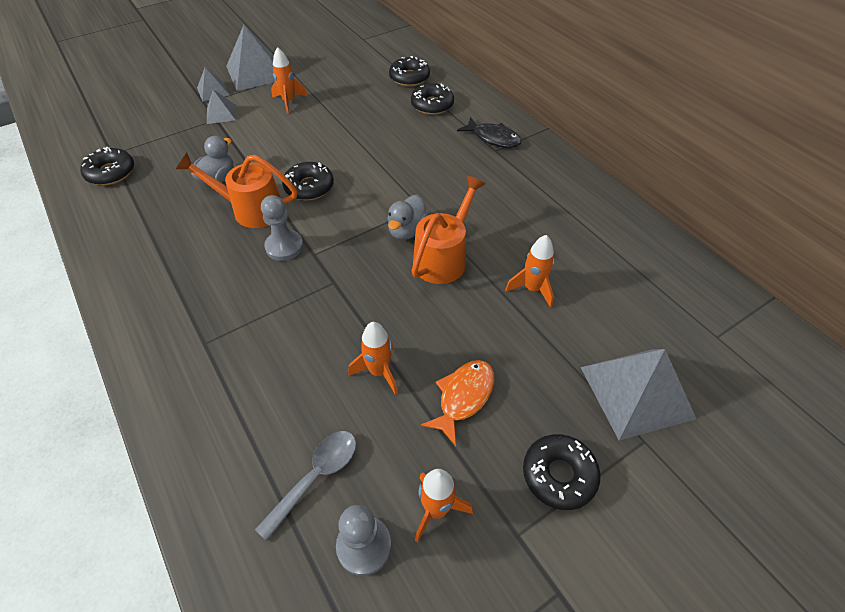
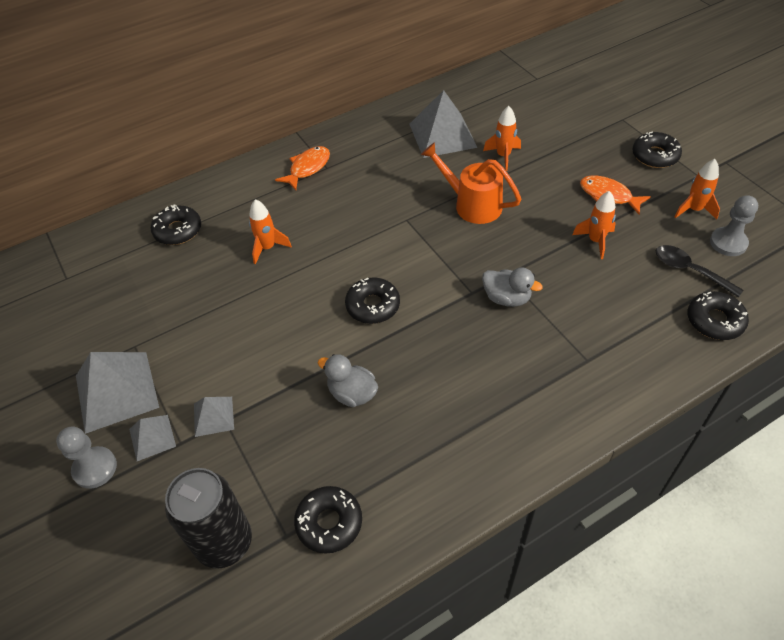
camera: 85 degrees left, 0 degrees up
(120, 128) = (224, 542): none -> black can
(251, 209) = (407, 352): orange watering can -> none
(284, 246) = (463, 316): grey pawn -> grey pawn (95, 468)
(289, 102) = (202, 343): orange rocket -> orange rocket (268, 248)
(316, 477) = (689, 270): grey spoon -> black spoon
(407, 231) = (439, 228): grey duck -> grey duck (507, 298)
(432, 105) = (239, 211): black donut -> black donut (714, 321)
(493, 138) = (307, 168): black fish -> orange fish
(636, 392) = (587, 117): grey pyramid -> grey pyramid (442, 135)

